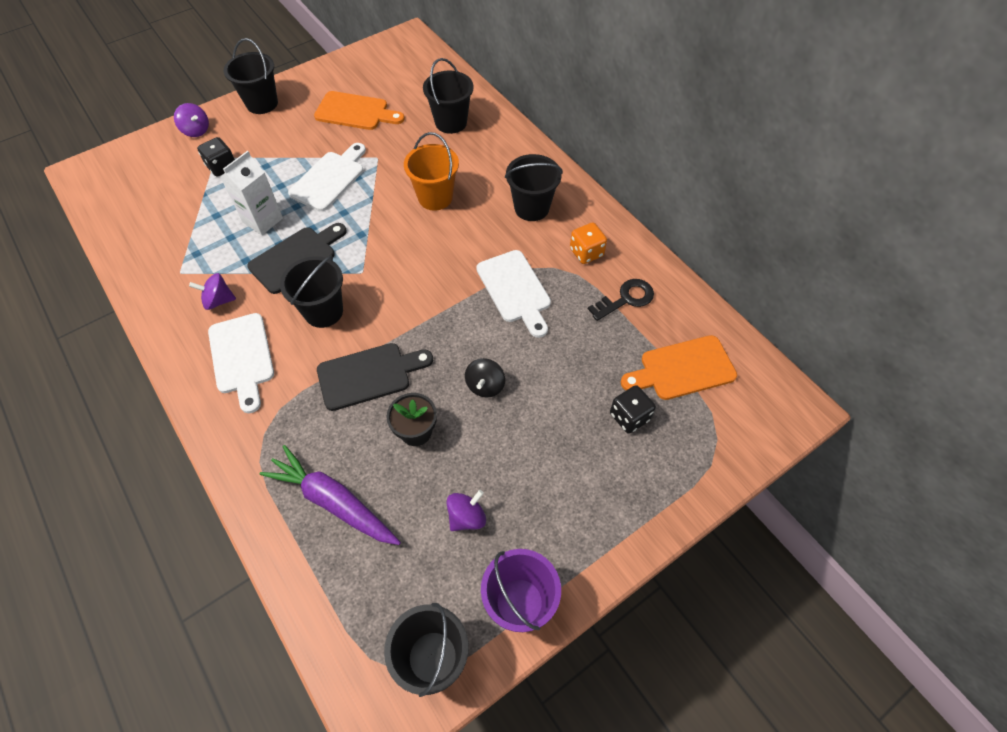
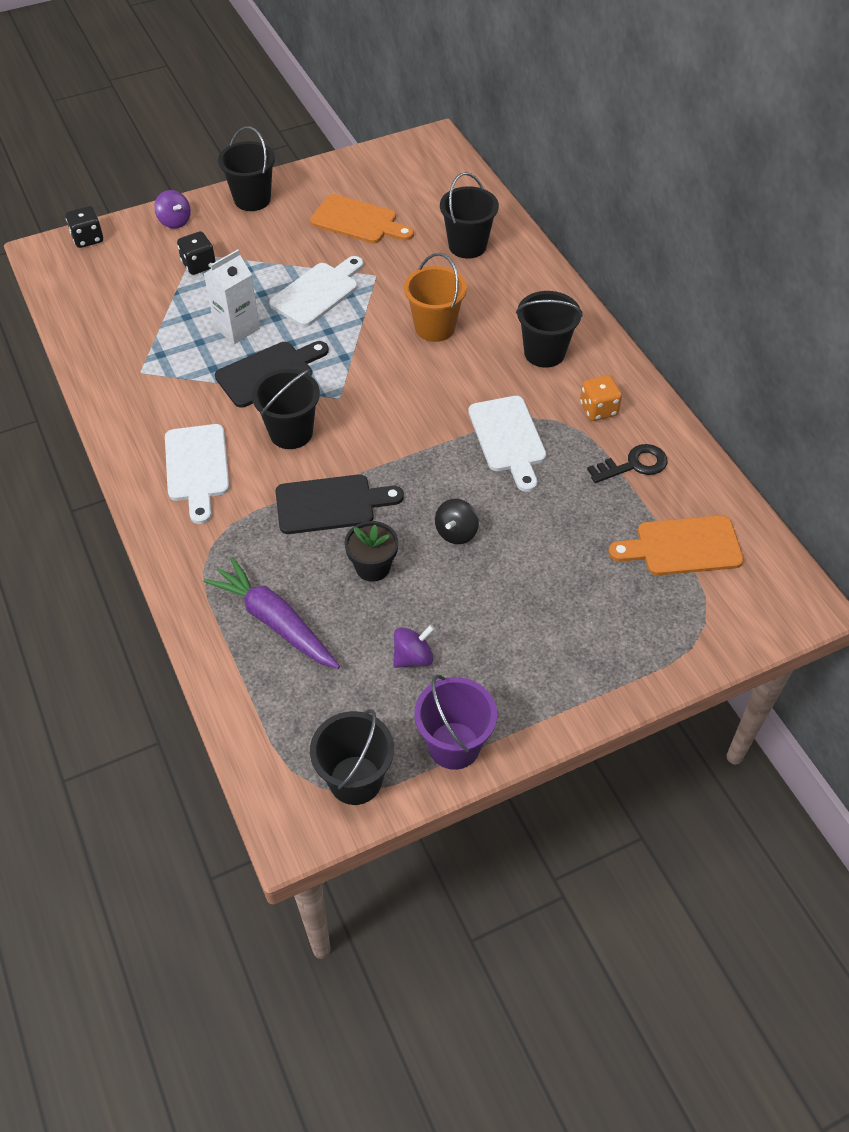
camera: 10 degrees right, 5 degrees down
(218, 300) = (179, 406): purple spinning top -> none
(629, 417) = (611, 586): black dice -> black dice (88, 239)

